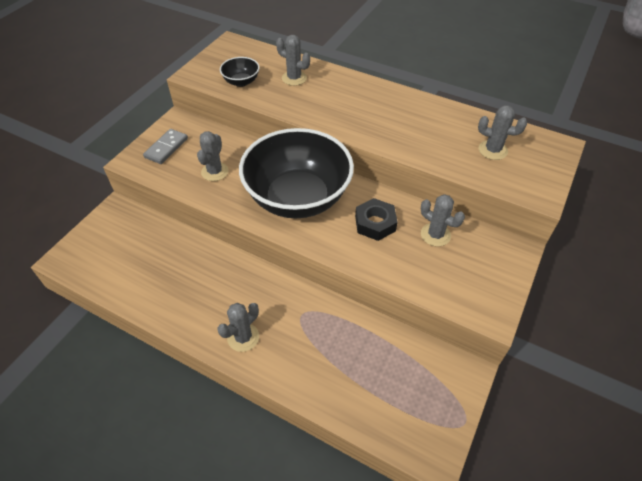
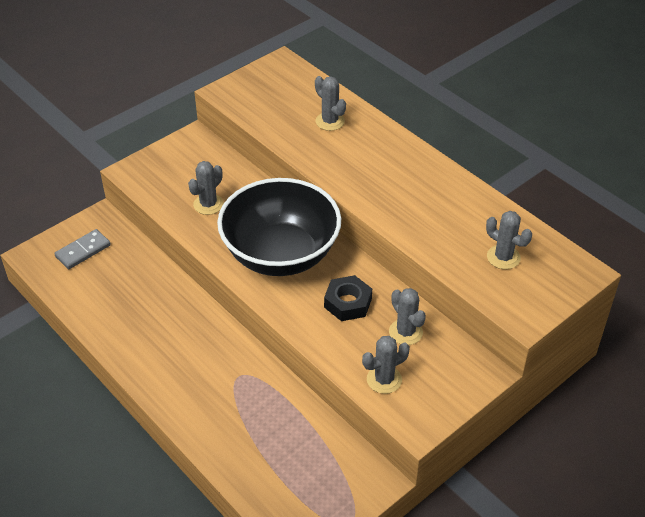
camera: 20 degrees right, 5 degrees down
(166, 148) = (170, 166): grey domino -> grey domino (83, 251)
(241, 82) = (271, 112): black bowl -> none
(243, 337) = (172, 380): grey cactus -> grey cactus (384, 379)

